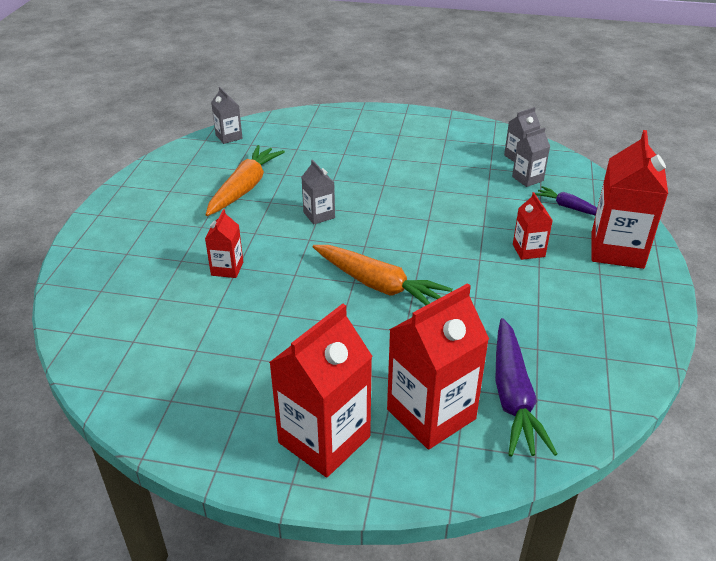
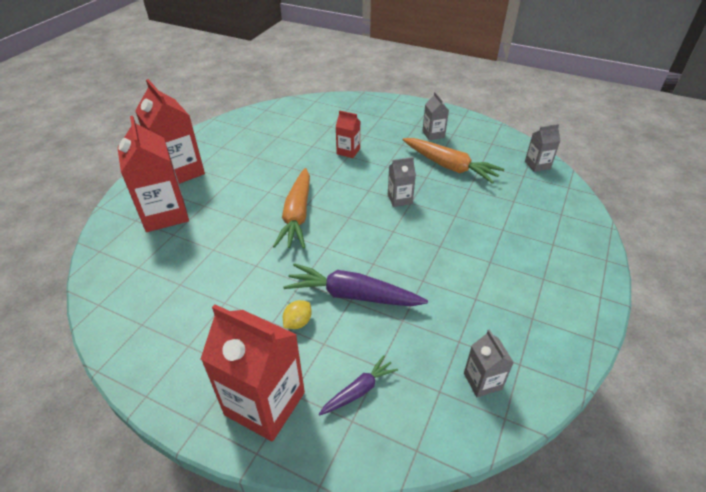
camera: 105 degrees right, 5 degrees up
(378, 285) = (297, 215): orange carrot -> orange carrot turned 45 degrees counterclockwise
(513, 396) = (149, 255): purple carrot -> purple carrot (352, 295)
(527, 179) = (429, 371): grey carton -> grey carton (433, 134)
(528, 250) = (298, 322): red carton -> yellow lemon

